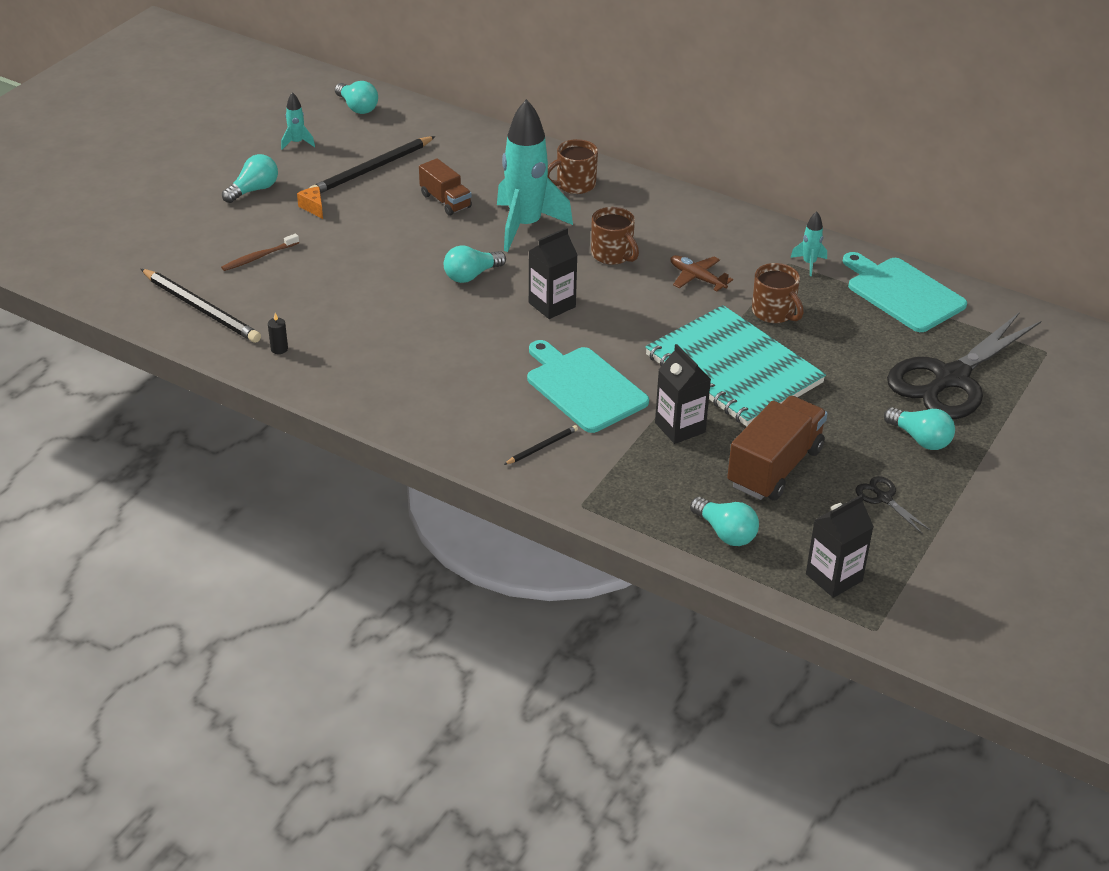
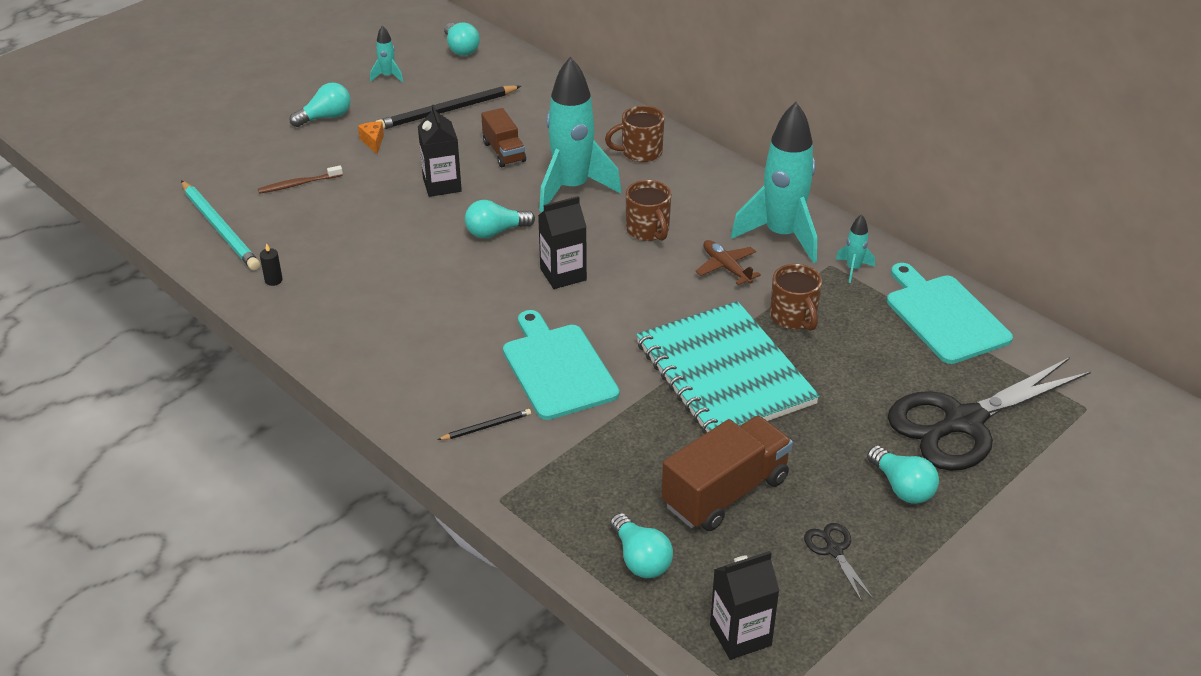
camera: 15 degrees right, 0 degrees up
(201, 308) = (220, 228): black pencil -> turquoise pencil
(680, 427) = (640, 429): black carton -> black carton (442, 185)
(735, 243) = (781, 235): none -> turquoise rocket

